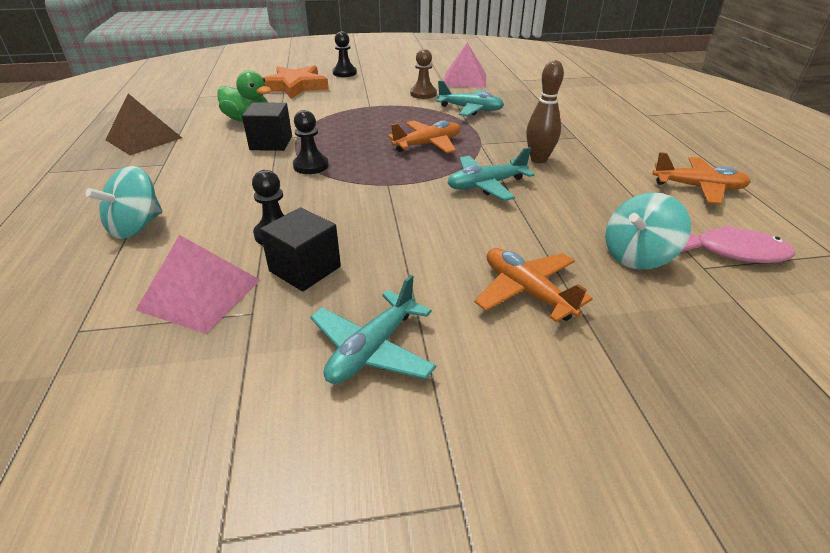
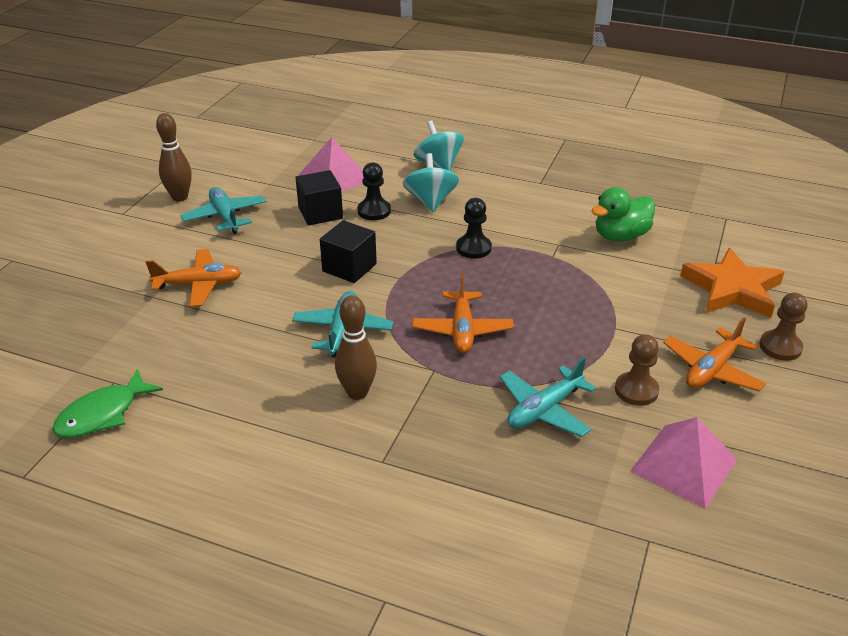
camera: 120 degrees right, 0 degrees up
(143, 139) = (608, 178): brown pyramid -> none
(271, 143) = (546, 238): black cube -> black cube (349, 267)
(344, 73) = (780, 347): black pawn -> brown pawn
(352, 446) = (180, 197): none -> brown bowling pin
(637, 256) = (164, 356): turquoise spinning top -> turquoise spinning top (430, 201)
(698, 187) = (186, 477): orange plane -> orange plane (712, 370)
(733, 251) = (102, 414): pink fish -> green fish

